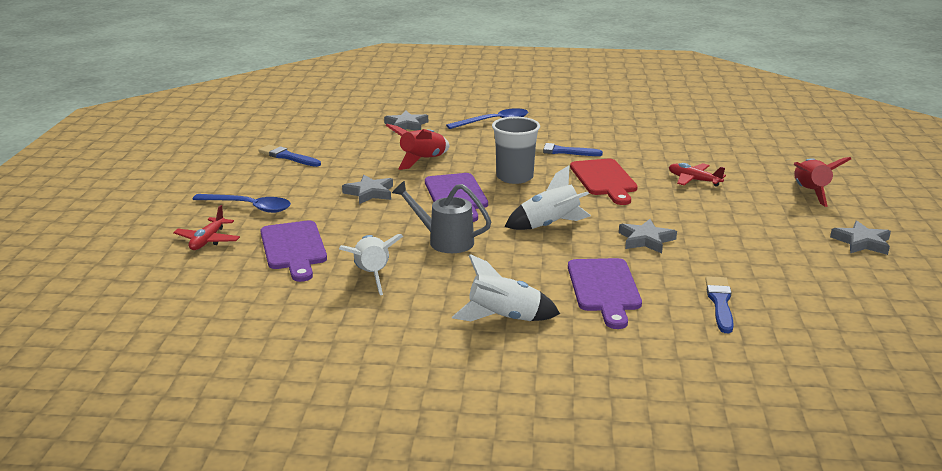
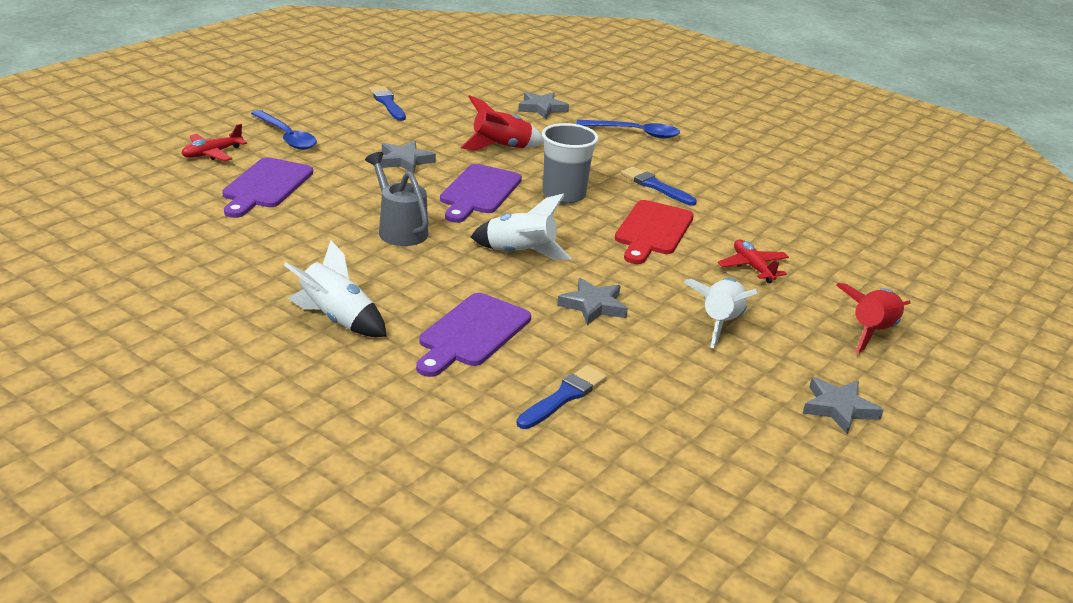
camera: 30 degrees right, 5 degrees up
(372, 276) = (289, 235): white rocket -> white rocket (719, 323)

